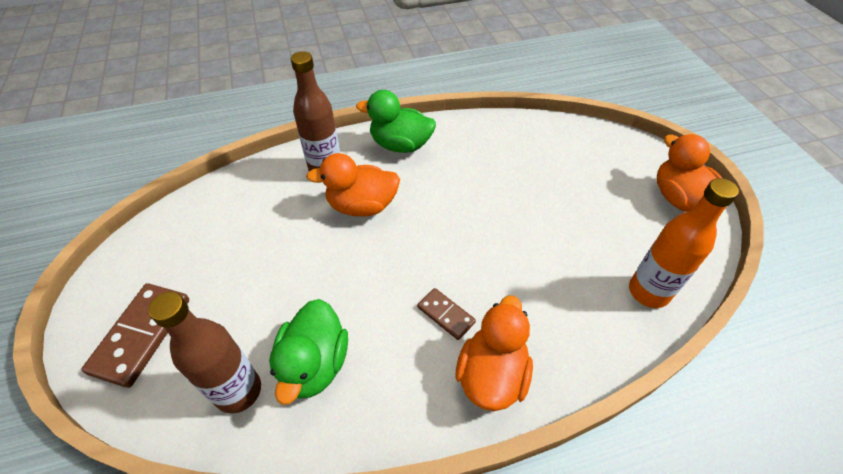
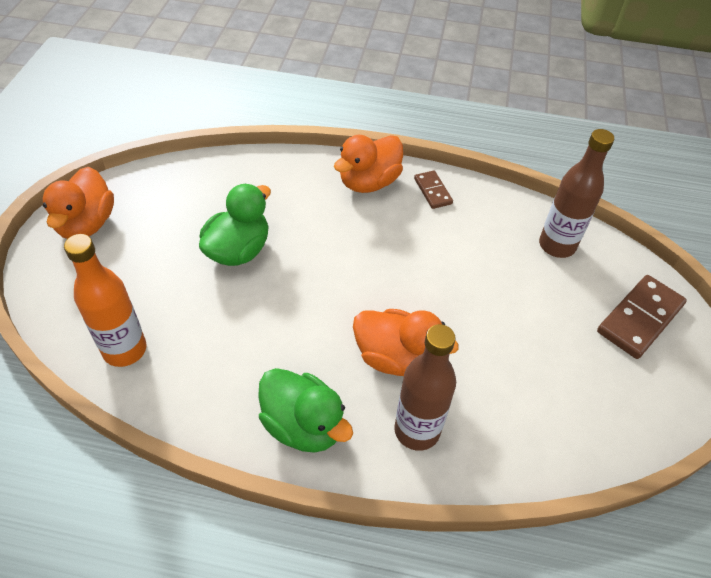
camera: 155 degrees left, 0 degrees up
(314, 364) = (494, 238): green duck -> green duck (238, 250)
(446, 315) = (375, 228): brown domino -> brown domino (432, 191)
(648, 292) = (208, 177): orange bottle -> orange bottle (125, 350)

